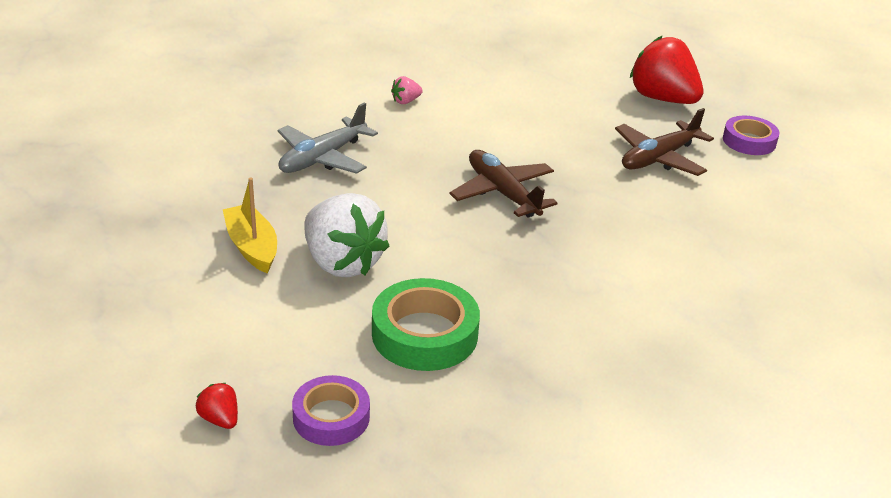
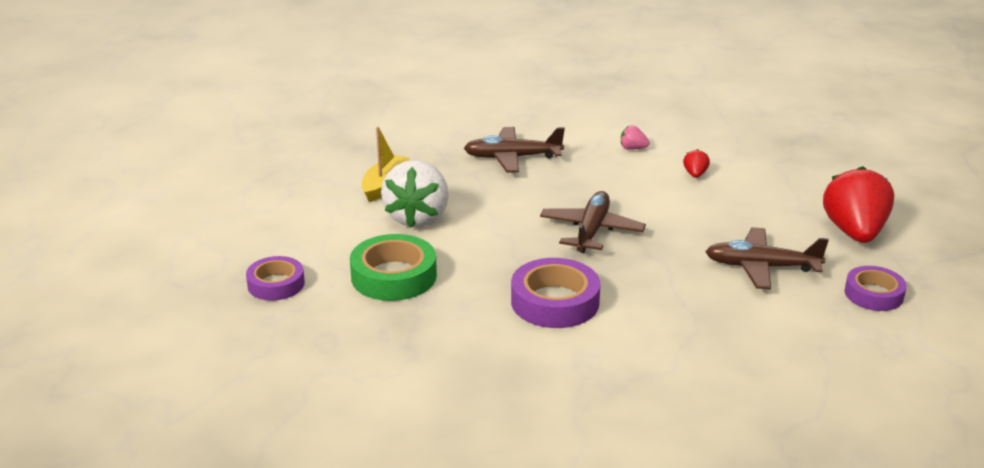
camera: 50 degrees right, 5 degrees down
(220, 419) = (228, 254): red strawberry -> red strawberry (695, 174)
(322, 158) = (512, 158): grey plane -> brown plane
(586, 273) = (555, 302): none -> purple tape

